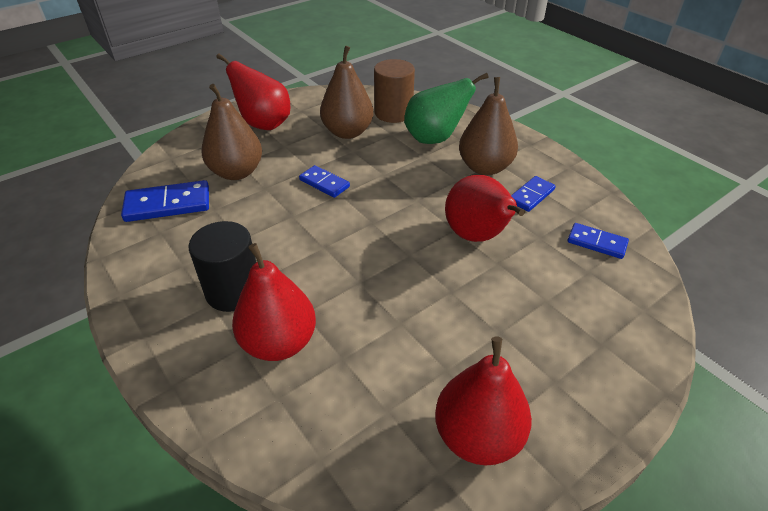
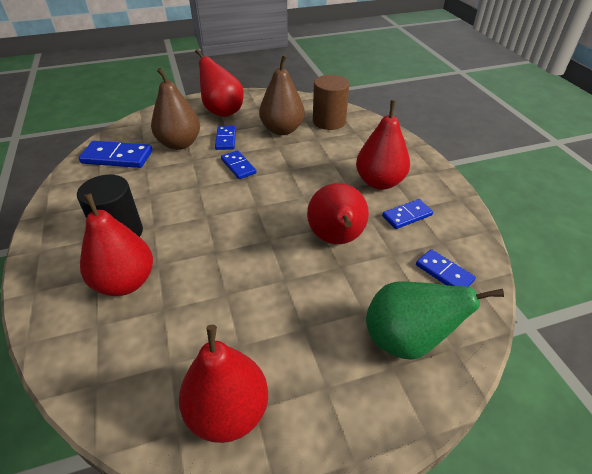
camera: 20 degrees right, 0 degrees up
(289, 156) = (226, 139): none -> blue domino
(435, 138) = (351, 149): green pear -> green pear (406, 340)
(485, 167) = (379, 182): brown pear -> red pear

